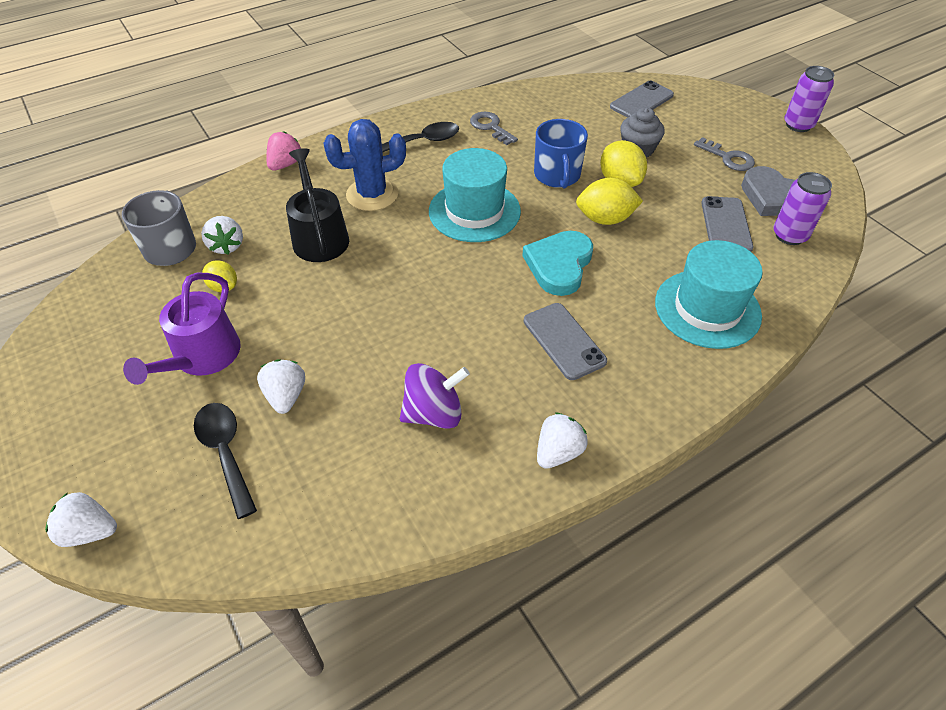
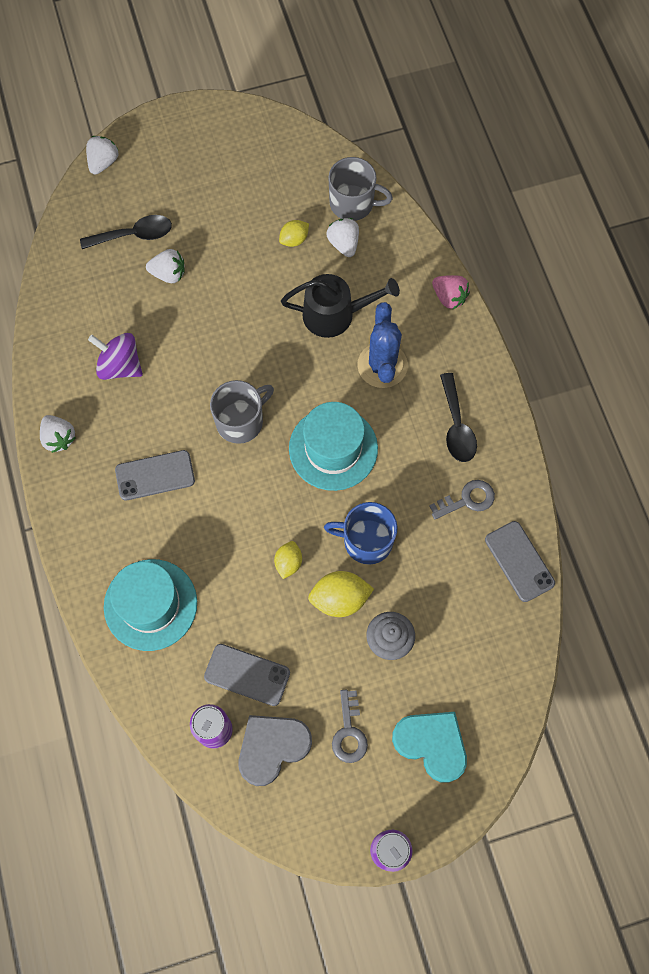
camera: 105 degrees right, 20 degrees up
(202, 357) = (223, 223): purple watering can -> none
(227, 246) = (343, 244): white strawberry -> white strawberry turned 75 degrees clockwise
(434, 413) = (120, 366): purple spinning top -> purple spinning top turned 120 degrees clockwise
(469, 283) = (241, 421): none -> grey mug
(559, 265) = (240, 500): turquoise heart -> turquoise heart (432, 744)
(605, 219) = (288, 563): yellow lemon -> yellow lemon, size x0.61
(641, 101) = (480, 684): grey phone -> grey phone (519, 561)
(728, 158) = (349, 732): grey key -> grey key turned 60 degrees counterclockwise

